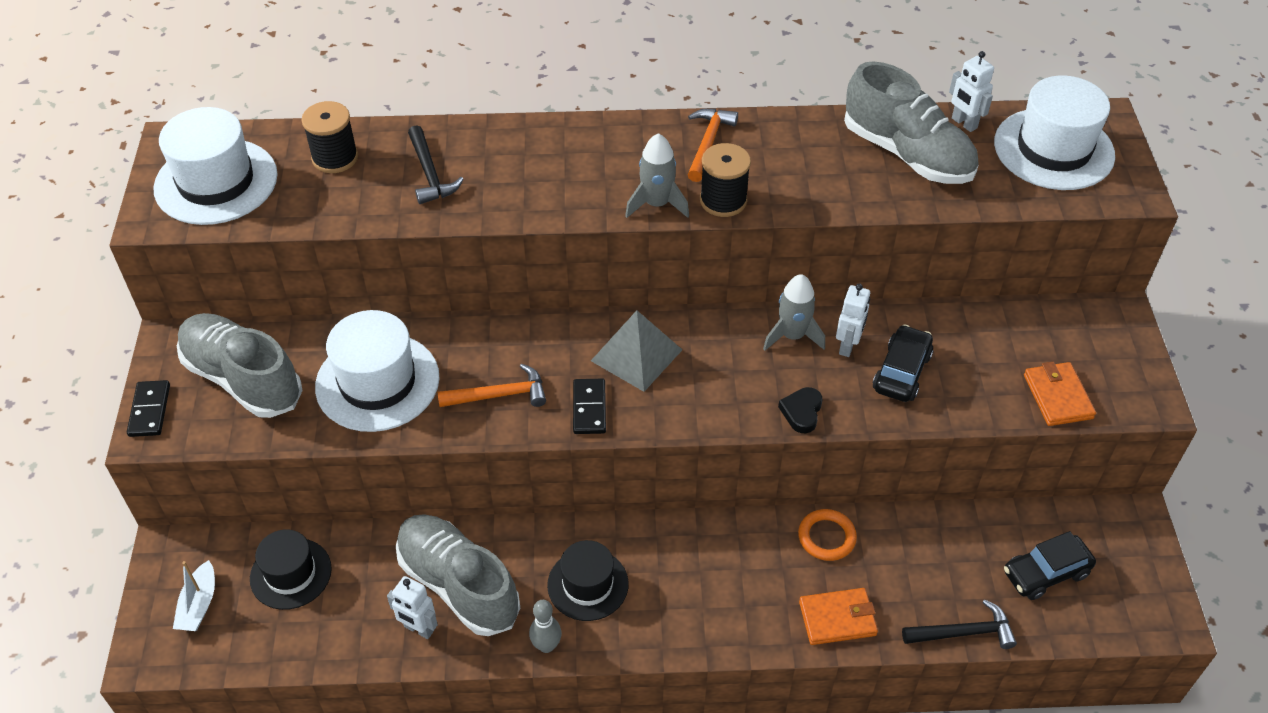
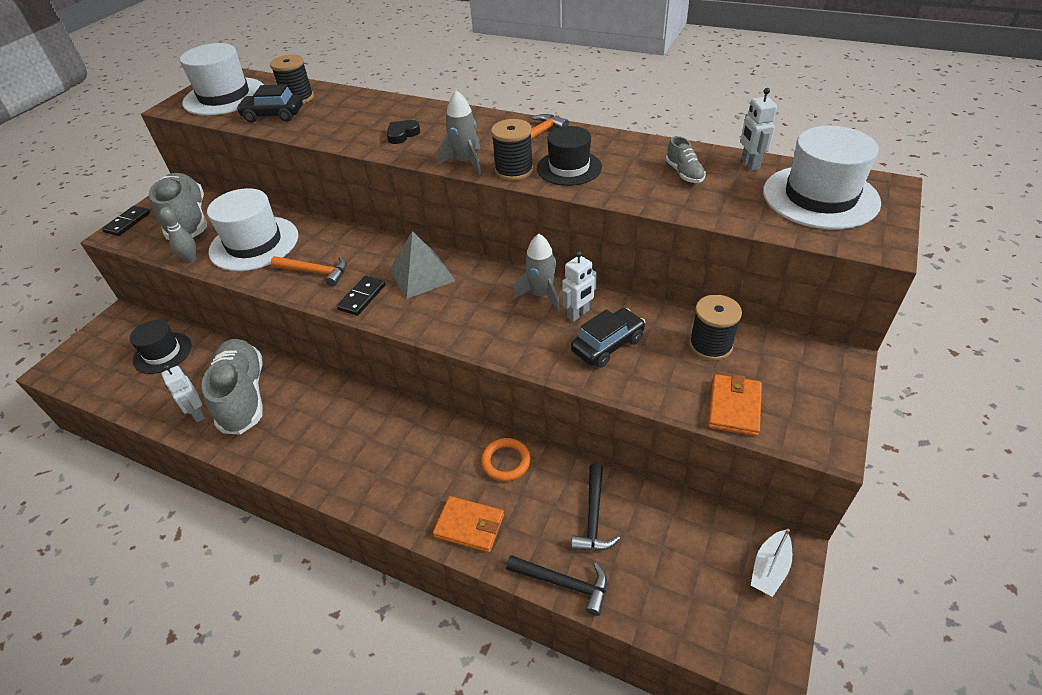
camera: 30 degrees right, 5 degrees down
(199, 605) = (103, 352): white boat -> white boat (769, 568)
(430, 174) = (341, 116): black hammer -> black hammer (593, 517)
(546, 645) = (259, 457): grey bowling pin -> grey bowling pin (190, 258)
(588, 584) = (318, 428): black hat -> black hat (569, 168)
(801, 412) = (506, 347): black heart -> black heart (402, 134)
(907, 154) = (684, 173): grey shoe -> grey shoe, size x0.43
(998, 337) = (710, 345): none -> black spool
(1045, 573) = (670, 565): black car -> black car (273, 115)

